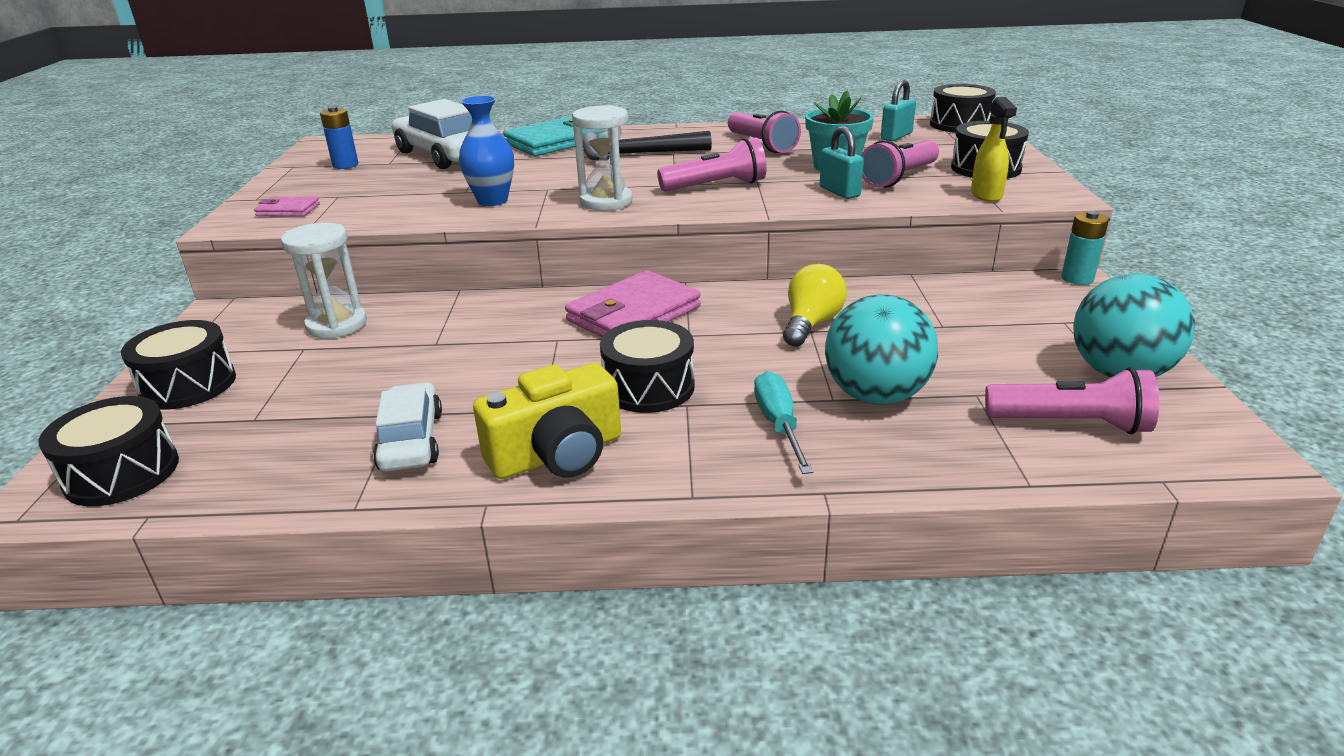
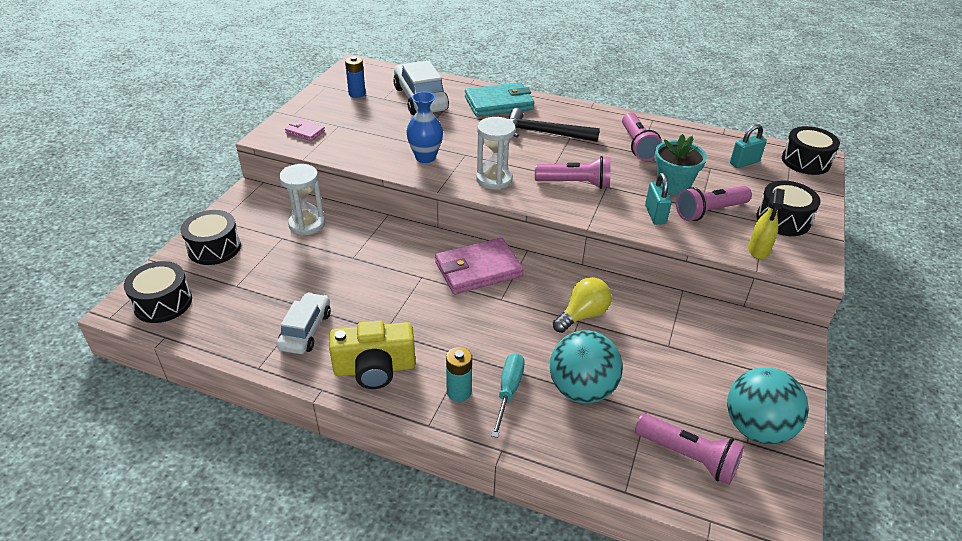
camera: 20 degrees right, 10 degrees up
(649, 387) = (452, 335): black drum -> none
(1077, 278) = (800, 333): turquoise battery -> turquoise battery (459, 392)

